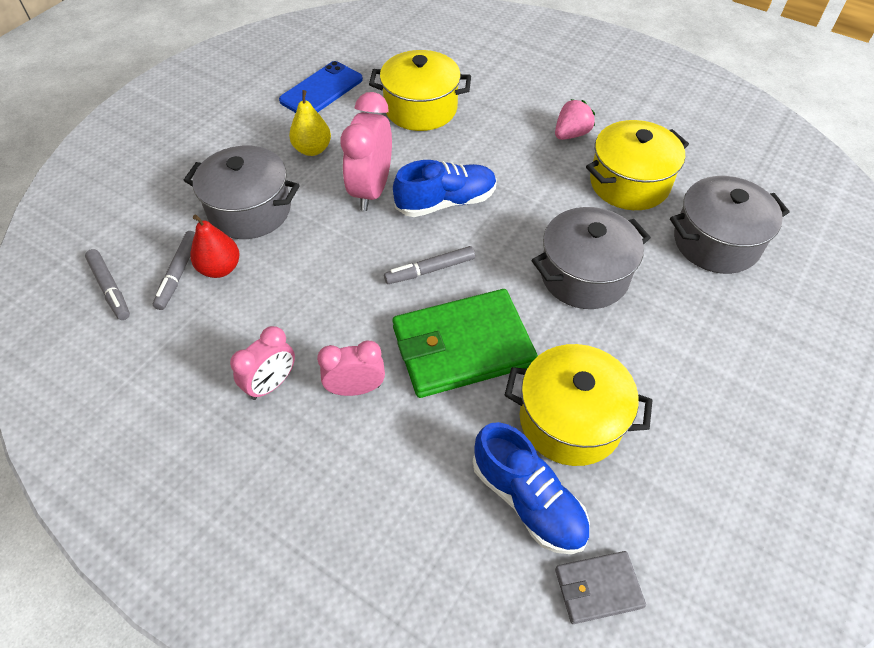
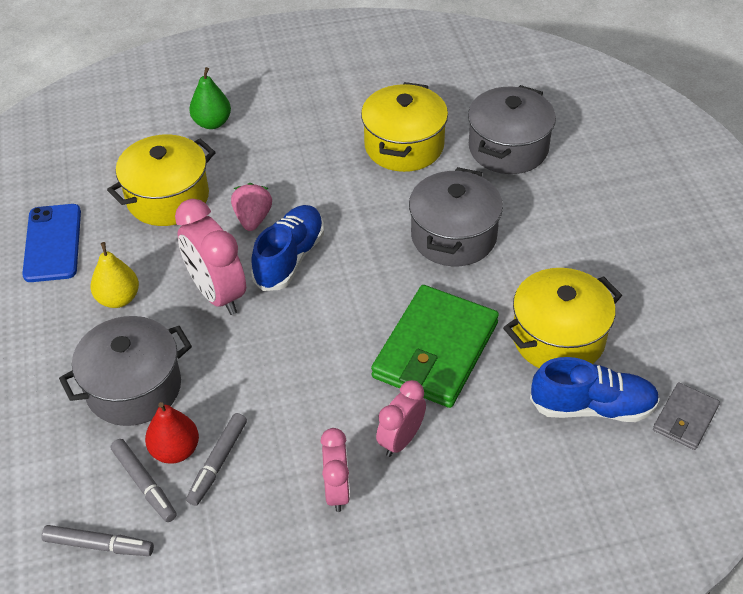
camera: 45 degrees left, 5 degrees down
(430, 270) = (344, 317): grey marker -> grey marker (218, 463)
(510, 80) = (212, 123): none -> green pear
(571, 134) = (317, 136): pink strawberry -> pink strawberry (253, 218)

